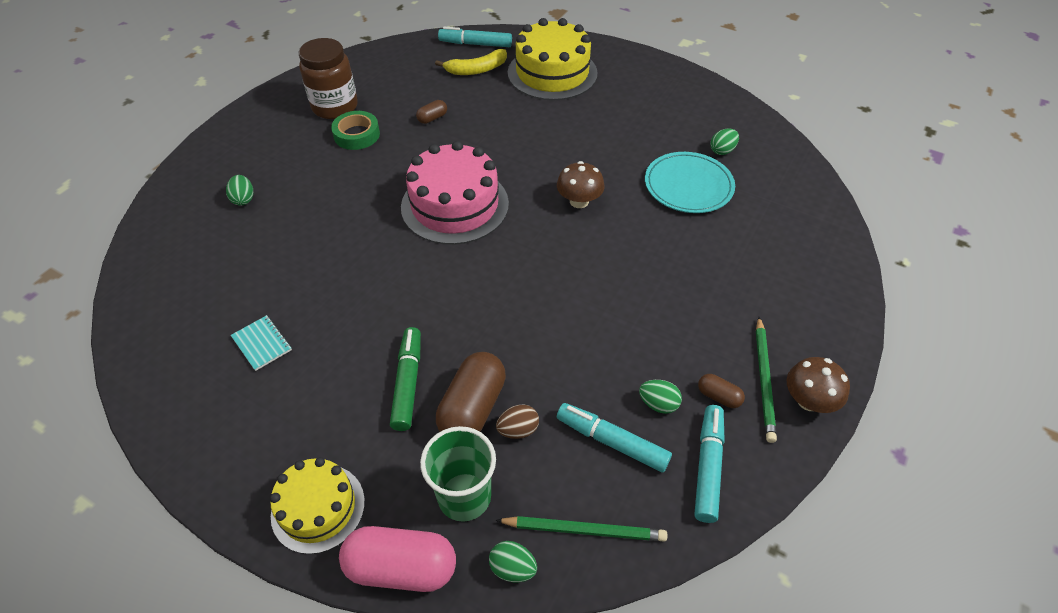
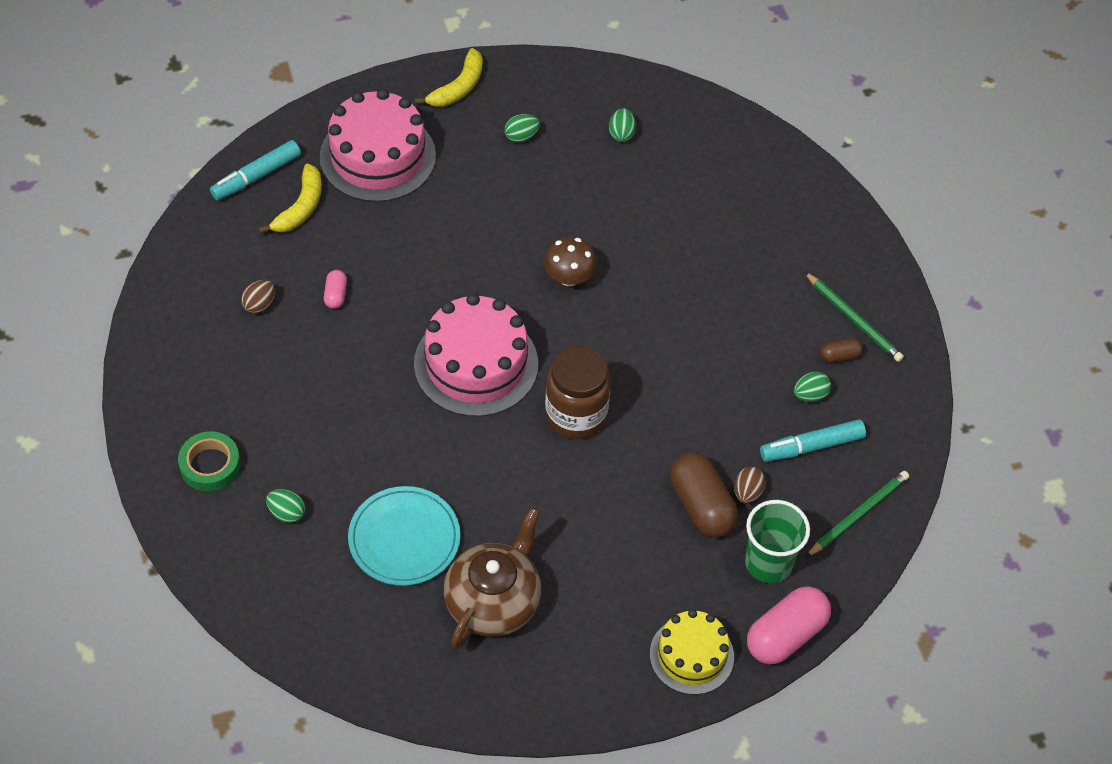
camera: 50 degrees left, 5 degrees up
(262, 344) = (493, 601): turquoise notebook -> brown teapot
(335, 107) = (223, 357): brown jar -> brown jar (576, 415)
(357, 135) = (291, 369): green tape -> green tape (210, 465)
(389, 97) = (259, 304): none -> brown egg
(408, 383) = (636, 530): green marker -> none
(432, 118) = (335, 295): brown capsule -> pink capsule
(512, 568) = (845, 574): green egg -> green egg (521, 137)
(552, 73) = (377, 156): yellow cake -> pink cake
(646, 70) = (458, 87): none -> yellow banana
(688, 186) = (634, 192): turquoise plate -> turquoise plate (404, 539)
(708, 466) = (882, 410): turquoise marker -> none
(808, 400) = (893, 310): brown mushroom -> none

